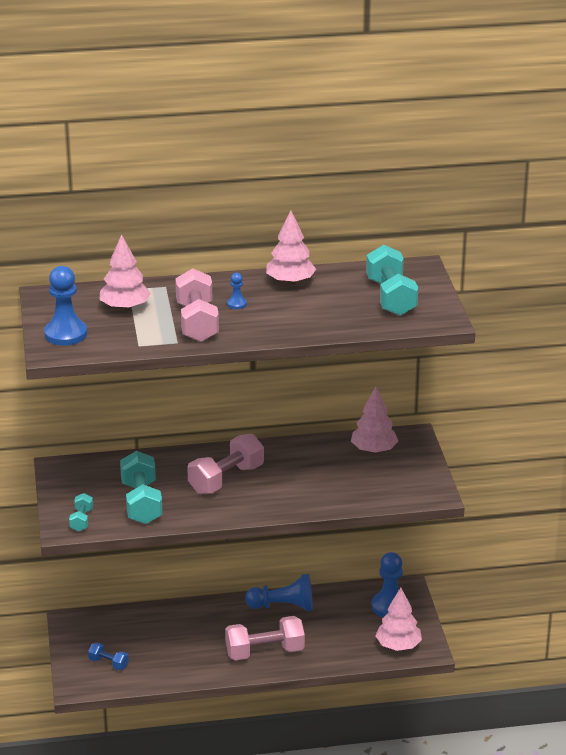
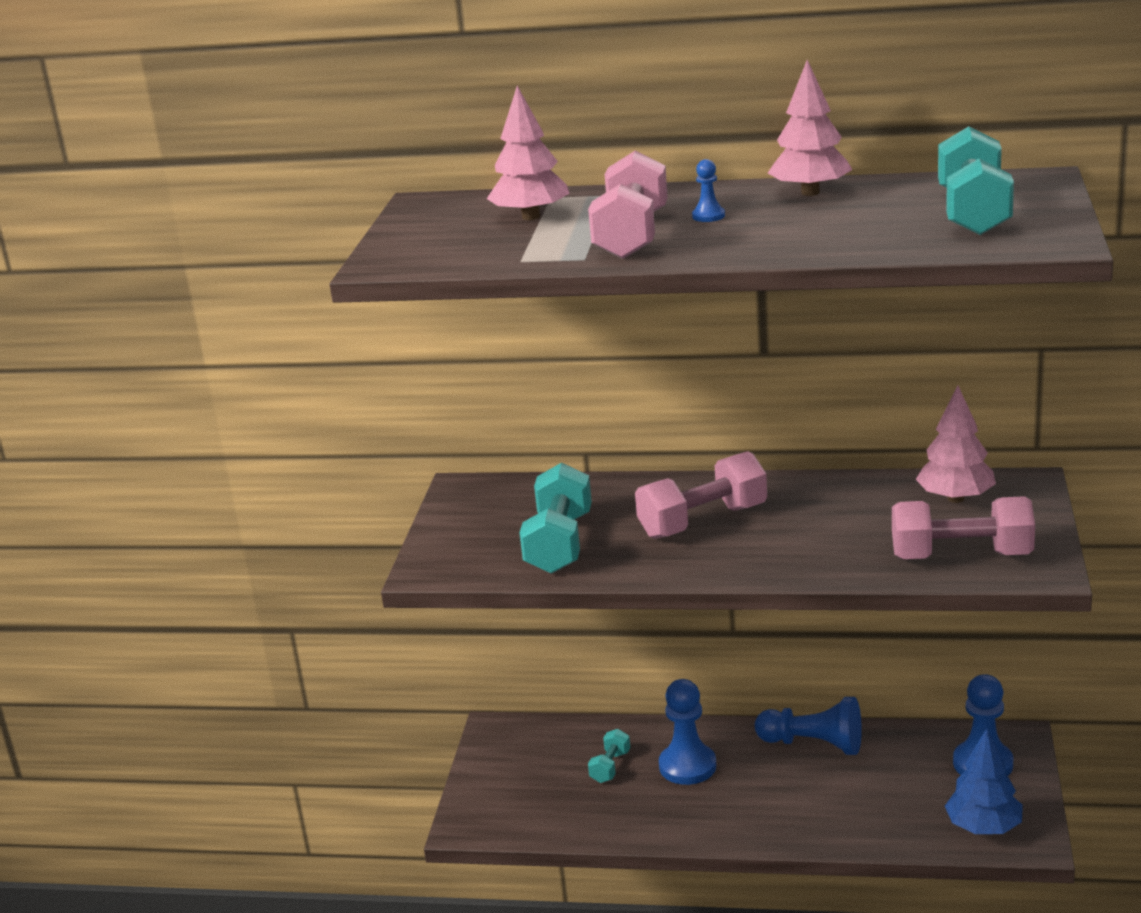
camera: 20 degrees right, 5 degrees down
(66, 334) = (419, 244): blue pawn -> blue pawn (687, 766)
(81, 520) = (458, 560): turquoise dumbbell -> turquoise dumbbell (610, 767)
(108, 663) = (525, 797): blue dumbbell -> none
(264, 652) = (765, 809): pink dumbbell -> pink dumbbell (961, 556)
(398, 645) = (983, 827): pink tree -> blue tree

